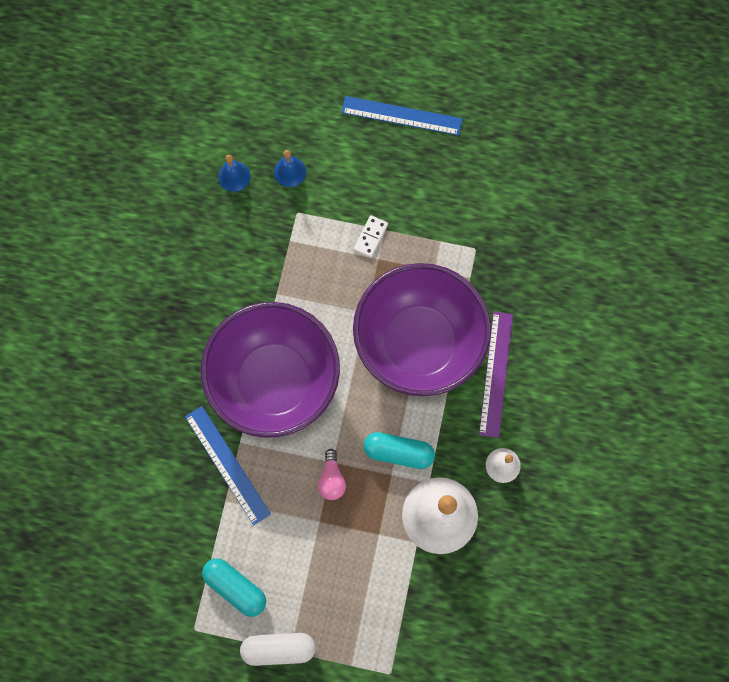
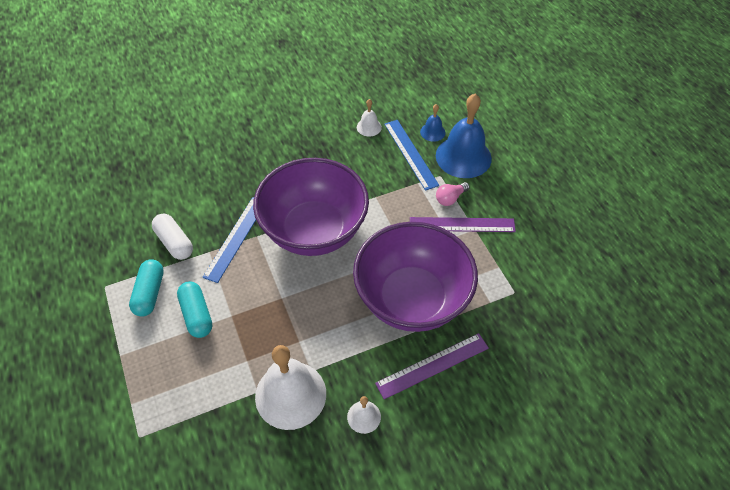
camera: 55 degrees right, 20 degrees down
(177, 235) = (369, 127): none -> white bell
(278, 648) = (118, 346): white capsule -> white capsule (174, 242)
(290, 172) = (463, 157): blue bell -> blue bell, size x2.15
(332, 479) = (268, 305): pink light bulb -> pink light bulb (450, 198)
(370, 237) = (462, 225): white domino -> purple ruler
(398, 452) = (319, 336): turquoise capsule -> turquoise capsule (197, 315)
(401, 116) = (562, 192): blue ruler -> blue ruler (410, 154)

